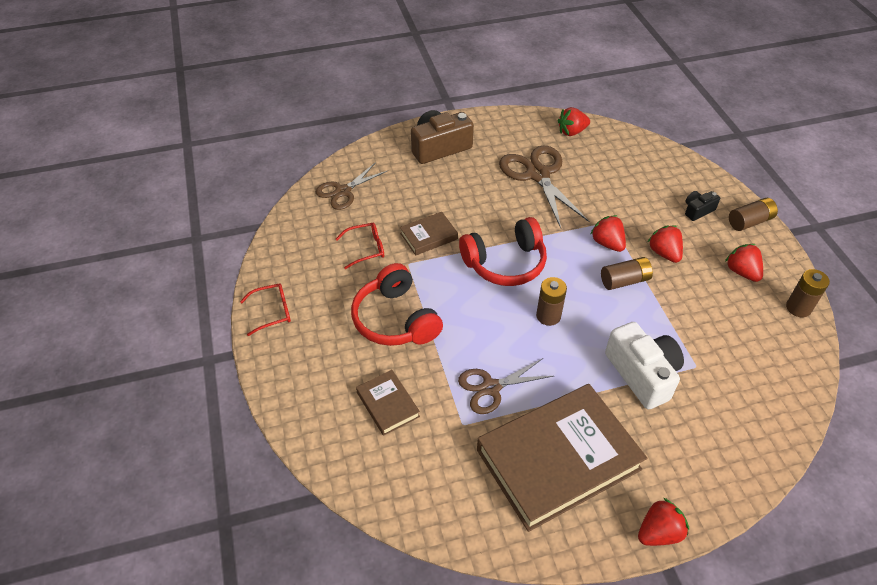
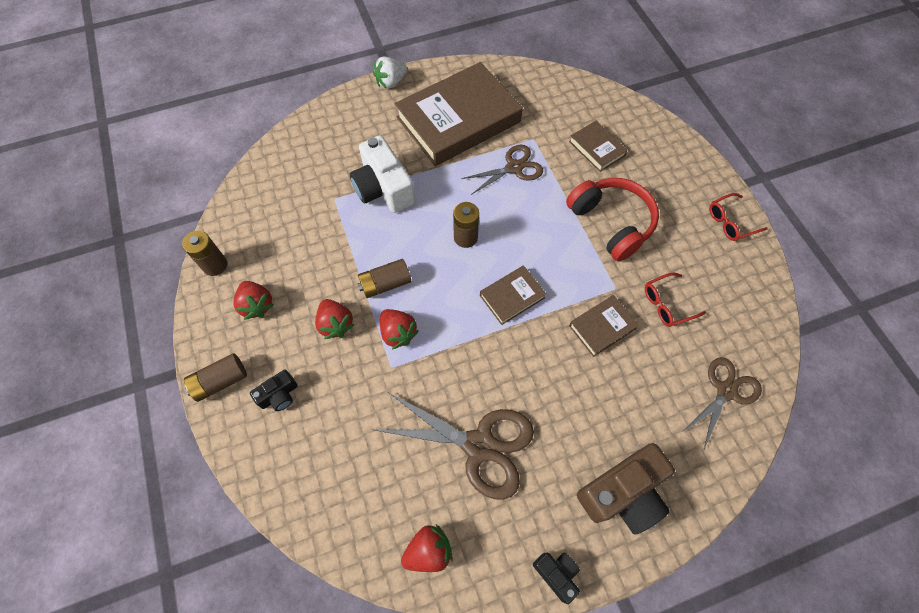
camera: 175 degrees right, 15 degrees up
(490, 119) = (556, 574): none -> black camera
(505, 263) = (512, 296): red headphones -> brown book
(538, 174) = (479, 445): brown scissors -> brown scissors turned 45 degrees counterclockwise
(658, 532) = (391, 82): red strawberry -> white strawberry

